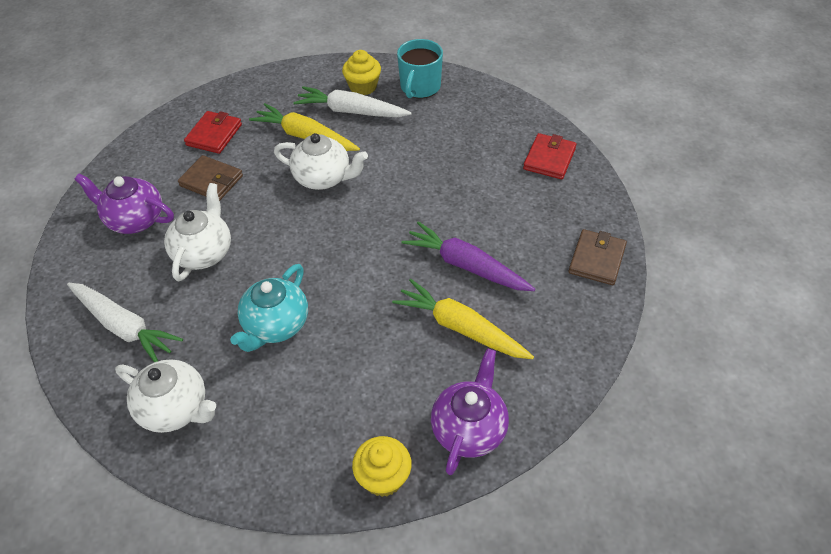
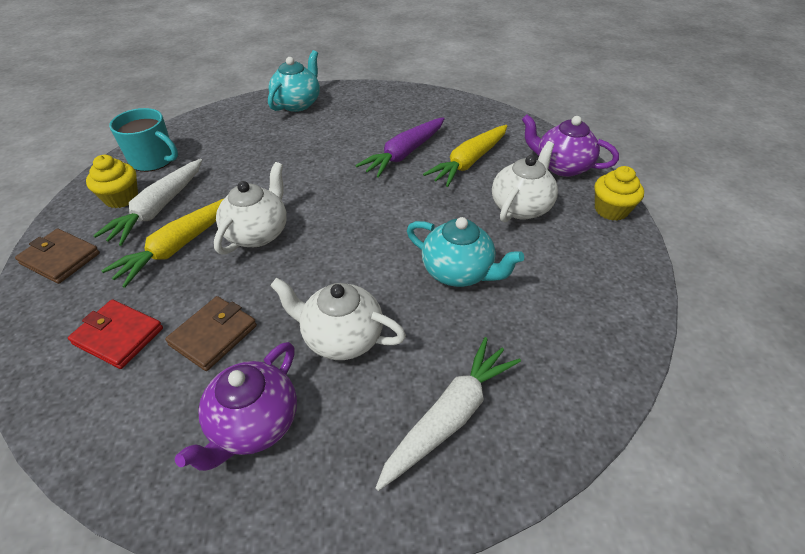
camera: 85 degrees left, 5 degrees down
(175, 409) = (564, 352): white teapot -> white teapot (521, 207)
(549, 159) = (297, 104): red wallet -> turquoise teapot
(597, 259) = (411, 98): brown wallet -> brown wallet (60, 258)

